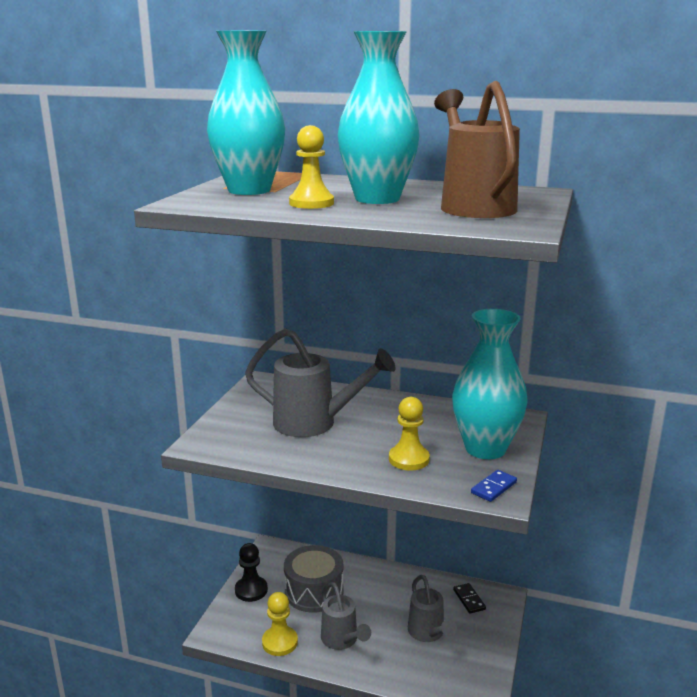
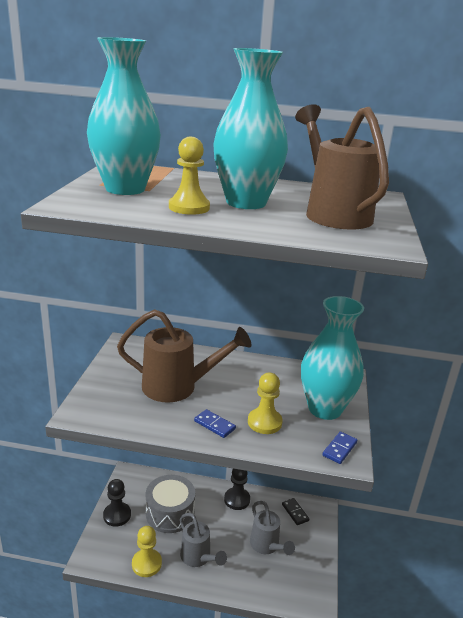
camera: 10 degrees left, 5 degrees up
(314, 423) = (178, 387): grey watering can -> brown watering can
(349, 460) = (214, 425): none -> blue domino
(397, 582) = (237, 499): none -> black pawn

